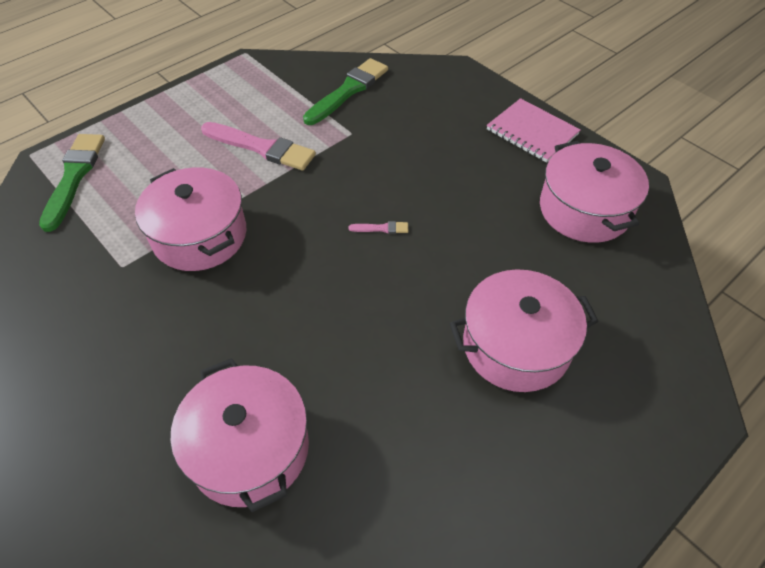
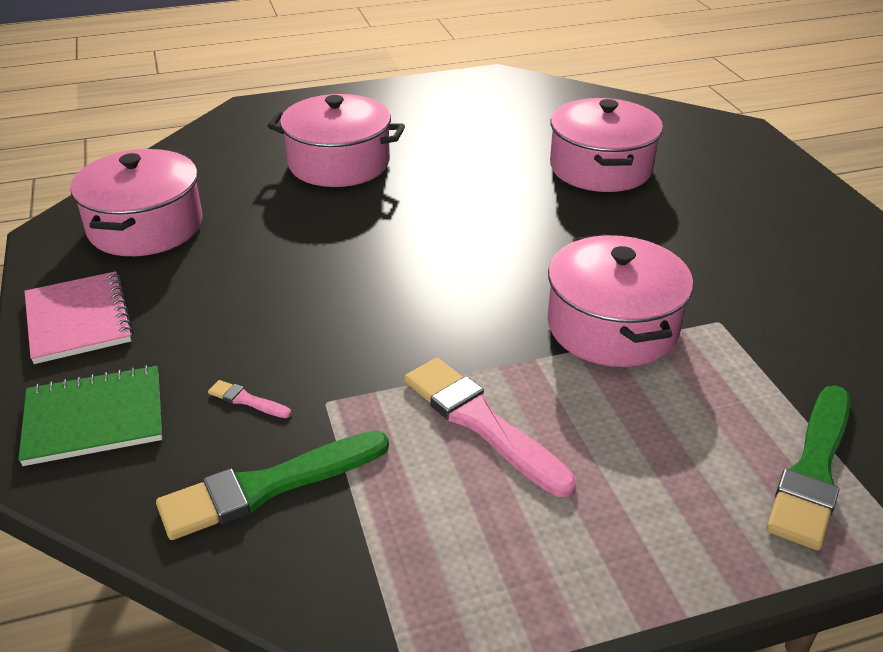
camera: 155 degrees left, 15 degrees down
(381, 228) = (383, 272): pink brush -> pink brush (246, 400)
(457, 92) = (94, 418): none -> green notebook

